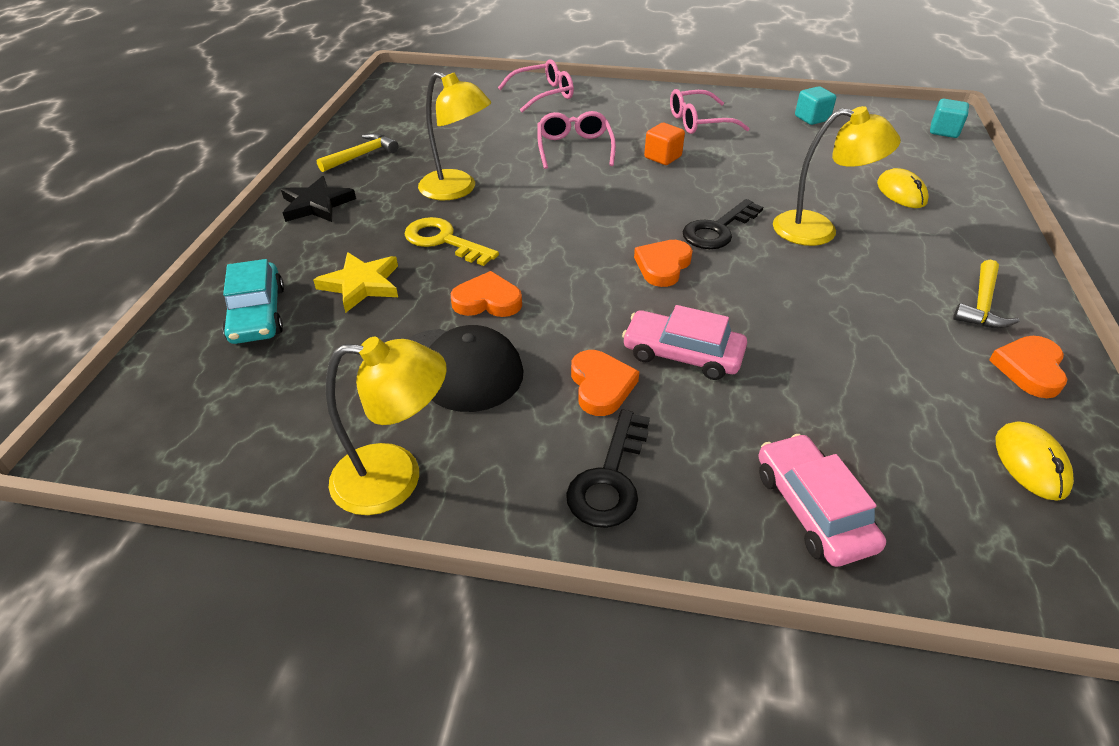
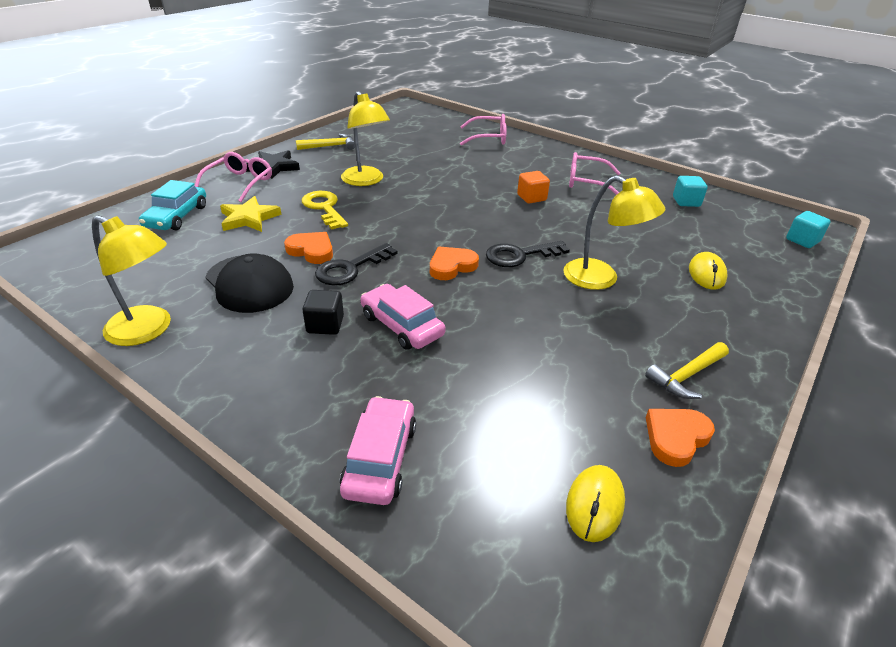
camera: 25 degrees right, 5 degrees down
(574, 148) = (473, 176): pink glasses -> pink glasses (240, 183)
(601, 386) = (325, 325): orange heart -> black cube
(610, 479) = (267, 381): black key -> black key (350, 268)

